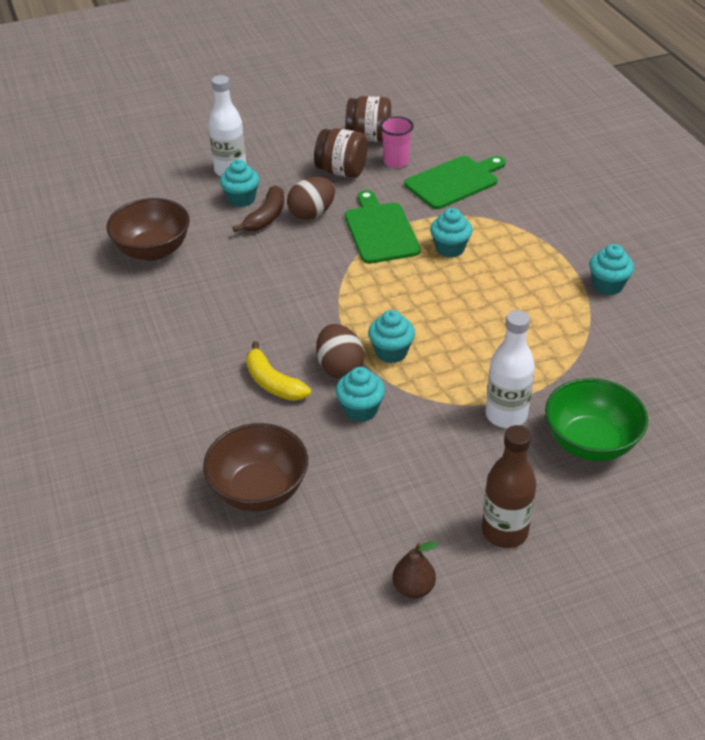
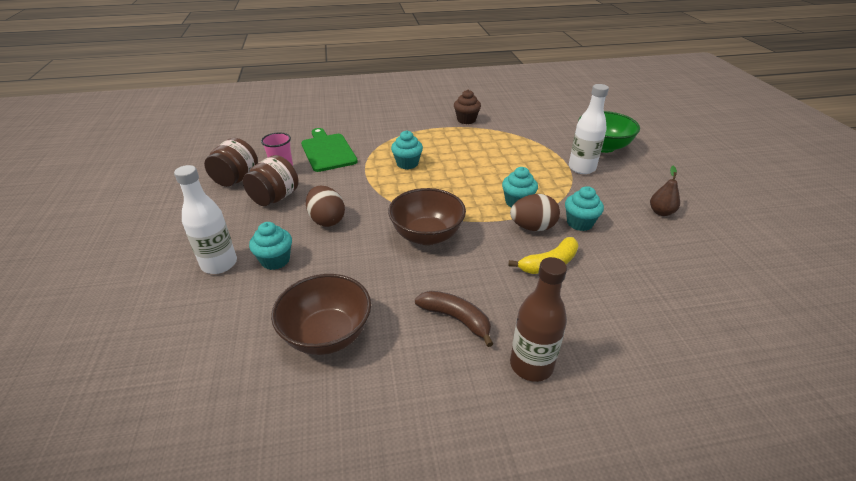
camera: 80 degrees left, 5 degrees down
(259, 490) = (675, 283): brown bowl -> brown bowl (427, 235)
(266, 217) = (315, 247): brown banana -> brown banana (456, 319)
(380, 230) = (370, 189): green cutting board -> none
(413, 588) = (741, 221): brown pear -> brown pear (661, 212)
(504, 531) = (681, 183): brown bottle -> brown bottle (531, 365)
(607, 285) = (466, 120): turquoise cupcake -> brown cupcake

